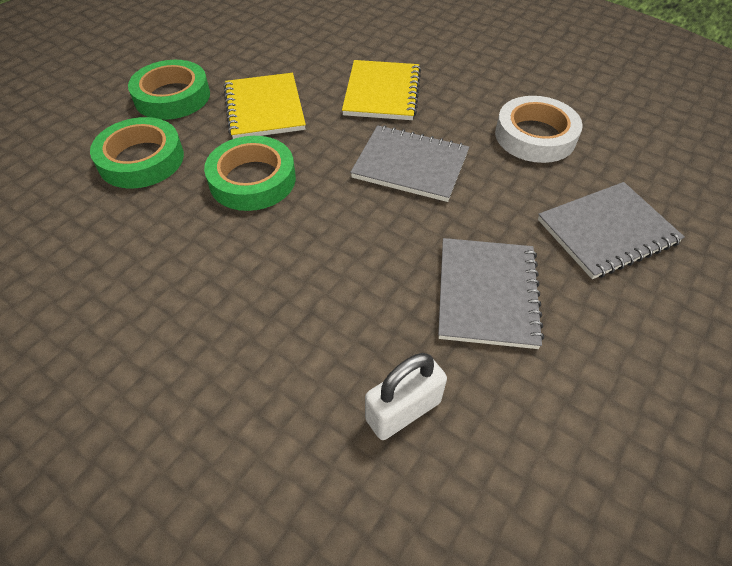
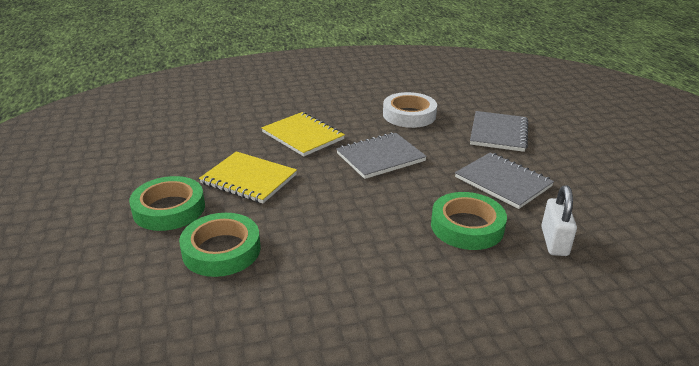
camera: 50 degrees left, 20 degrees down
(252, 180) = (314, 213): green tape -> green tape (467, 226)

